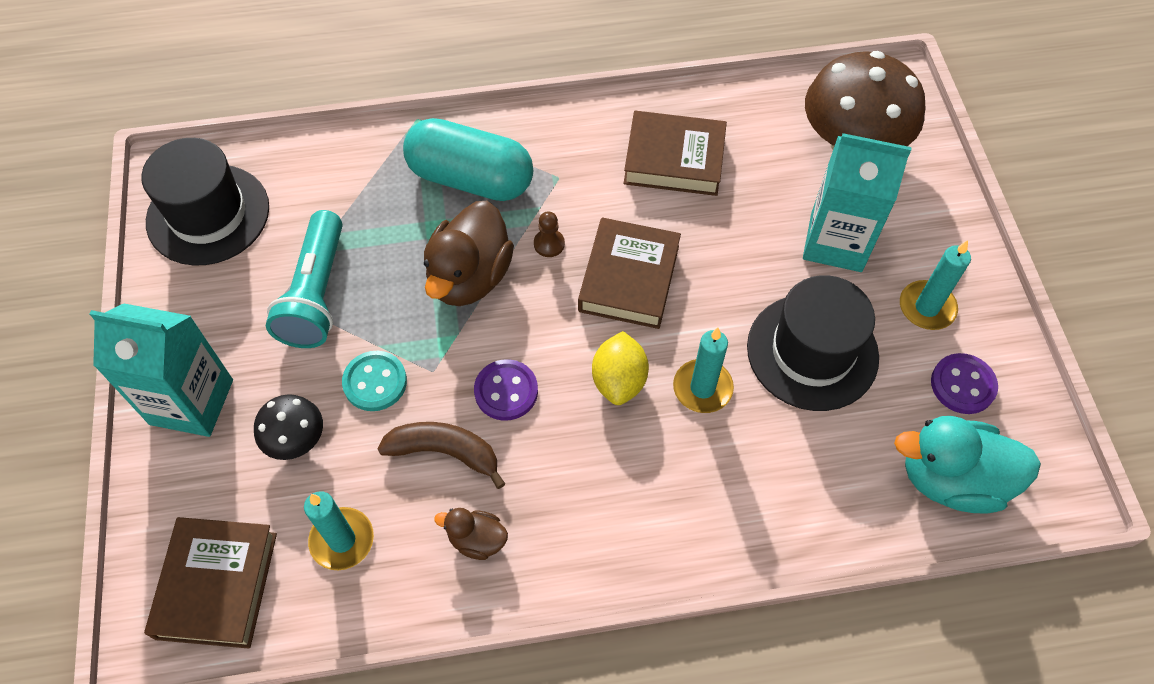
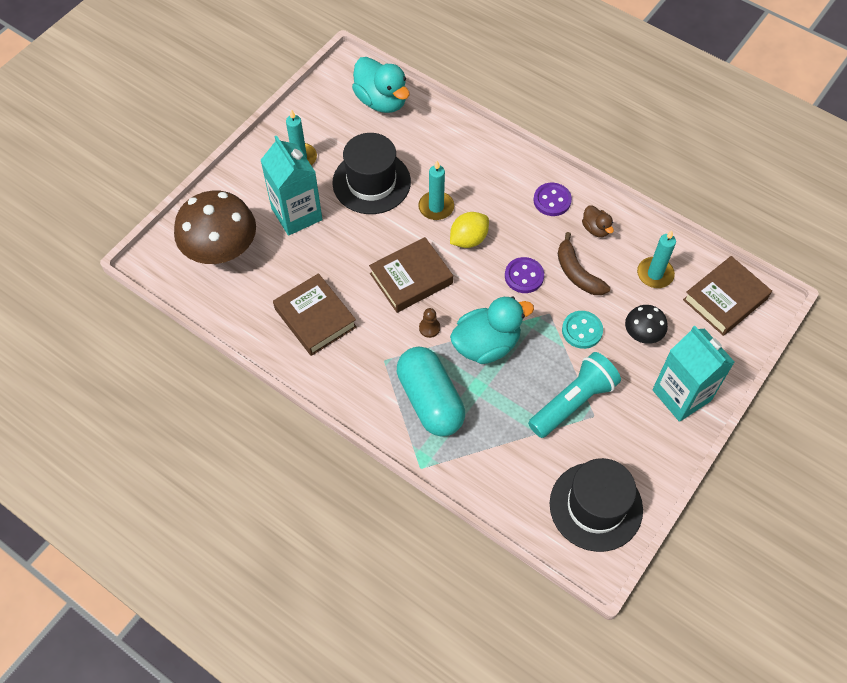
camera: 135 degrees left, 0 degrees up
(469, 277) = (486, 345): brown duck -> turquoise duck
(962, 385) = (329, 123): purple button -> purple button (552, 200)

